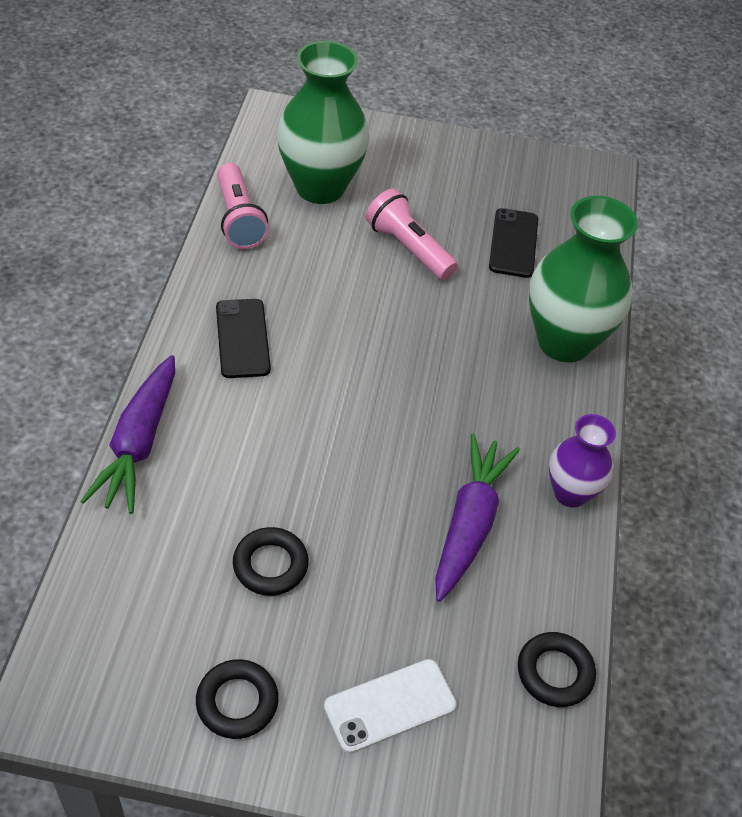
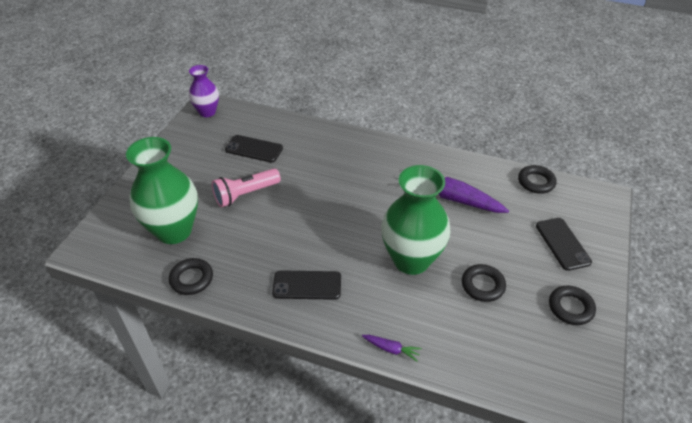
camera: 75 degrees left, 5 degrees down
(138, 444) = (391, 349): purple carrot -> purple carrot, size x0.46
(238, 219) = (191, 279): pink flashlight -> black ring
(390, 706) = (562, 244): white phone -> black phone
(564, 341) = (333, 143): green vase -> green vase (411, 260)
(570, 493) = (433, 158): purple vase -> purple vase (207, 112)

